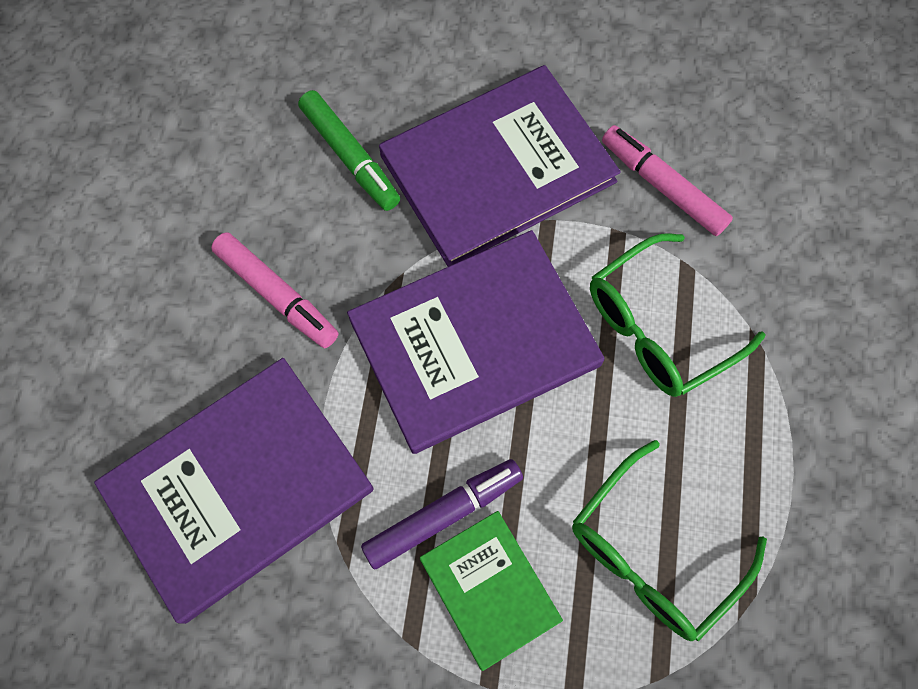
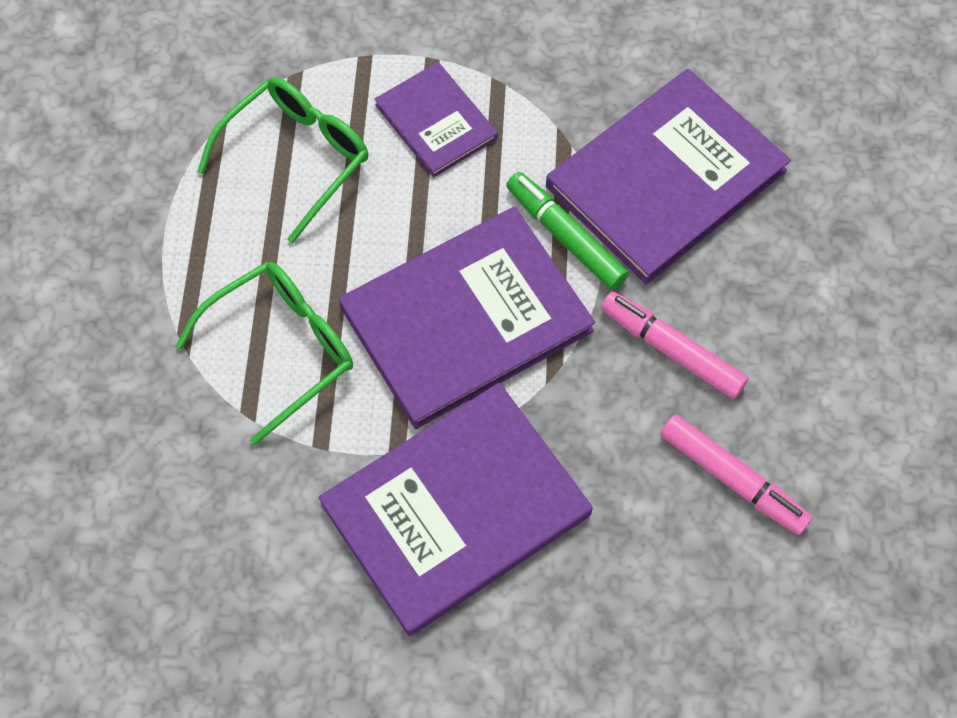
camera: 175 degrees right, 5 degrees down
(350, 157) = (625, 510): green marker -> green marker (565, 236)
(443, 515) = (481, 172): purple marker -> none
(489, 589) = (436, 122): green book -> purple book
(662, 186) = (269, 504): pink marker -> pink marker (732, 479)

